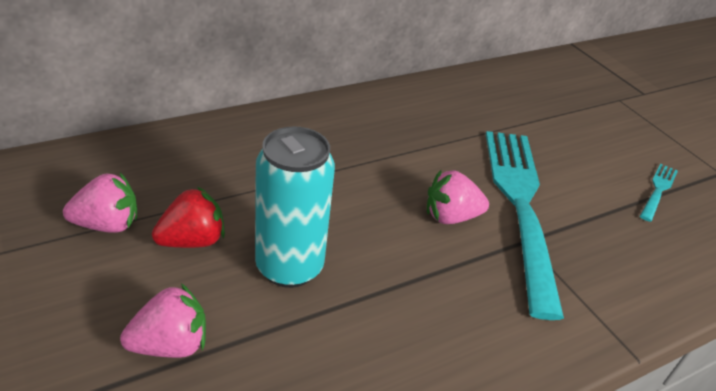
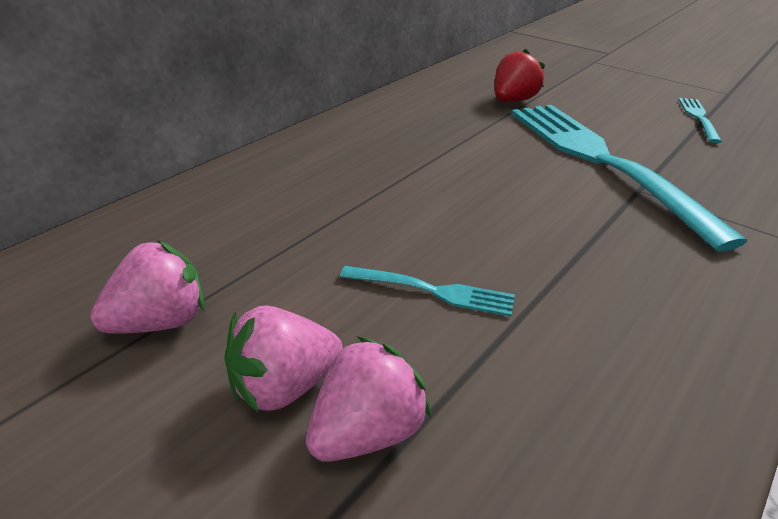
camera: 20 degrees left, 5 degrees down
(192, 240) = (291, 303): red strawberry -> red strawberry (513, 101)
(289, 267) = (433, 291): turquoise can -> turquoise fork
(450, 216) = (551, 190): pink strawberry -> pink strawberry (283, 388)

